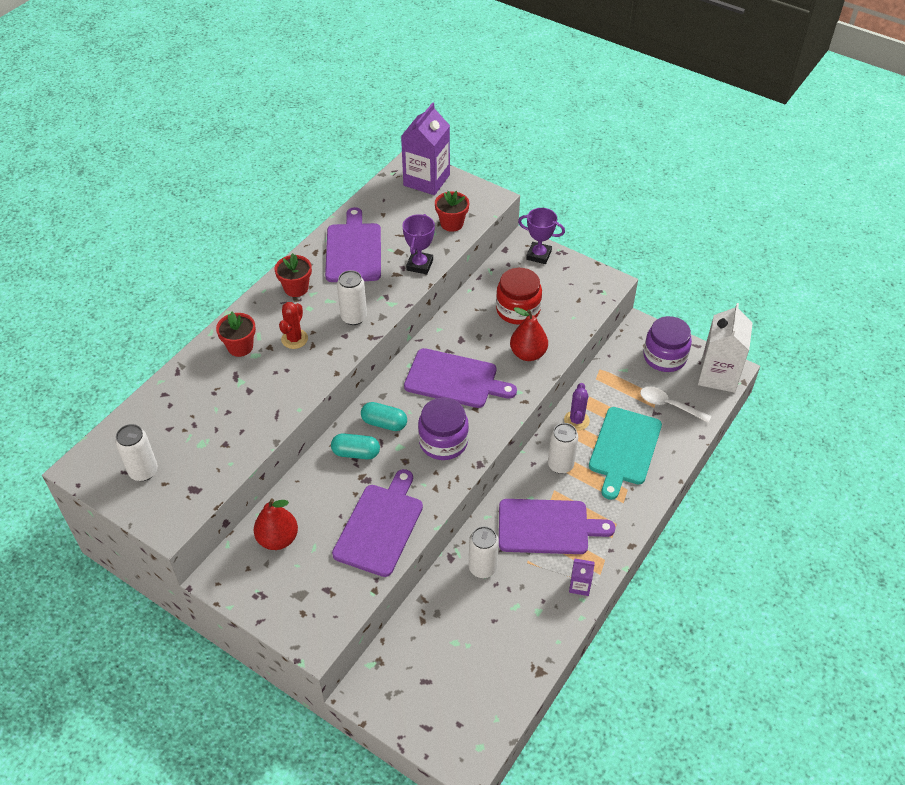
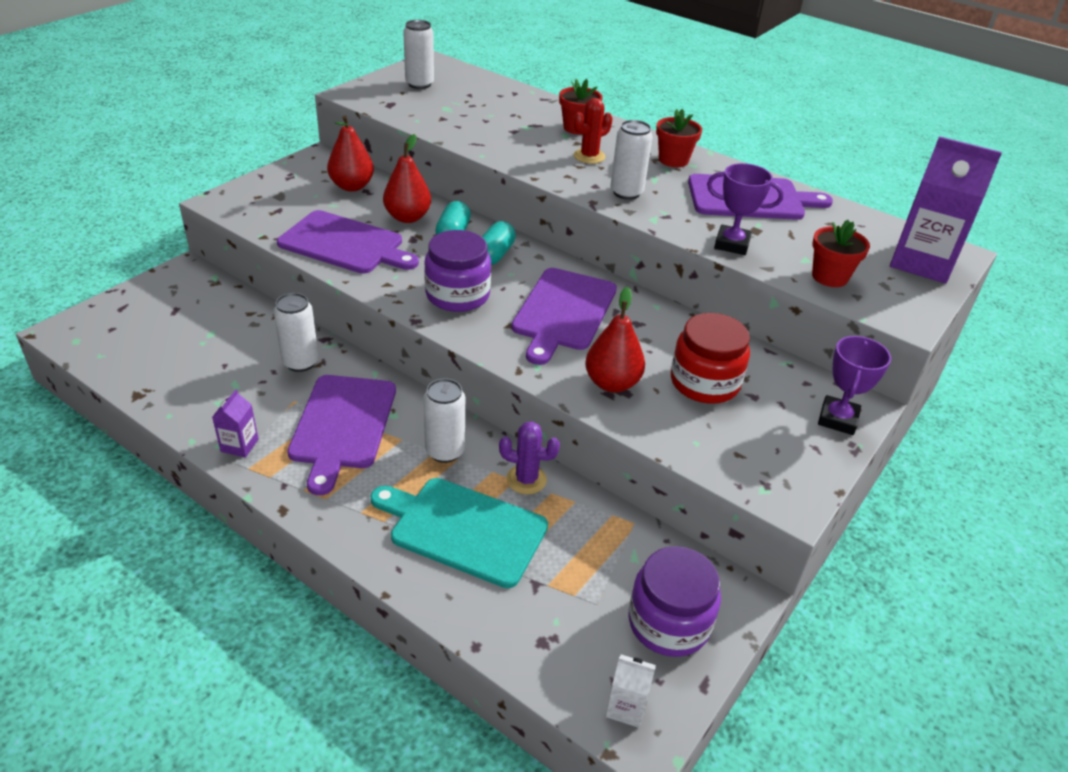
camera: 90 degrees right, 10 degrees down
(294, 339) = (589, 156): red cactus -> red cactus turned 60 degrees counterclockwise
(331, 488) = (407, 217): none -> red pear
(669, 405) = (552, 608): white spoon -> none
(718, 375) = (626, 707): white carton -> white carton, size x0.46

